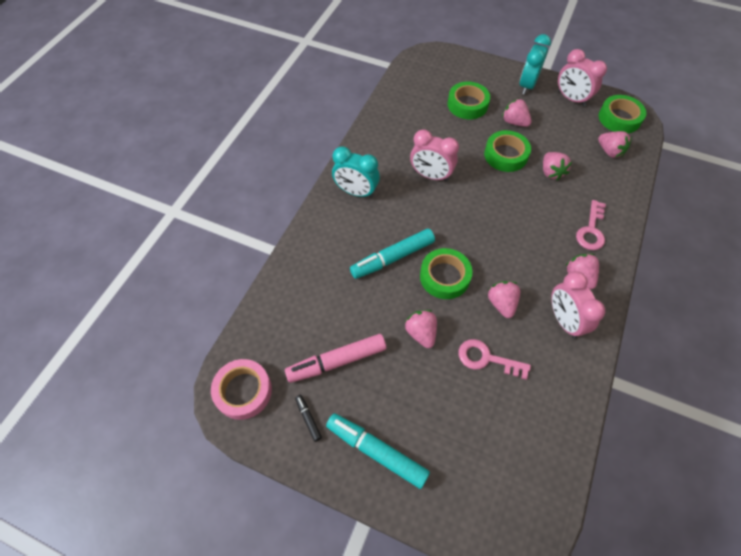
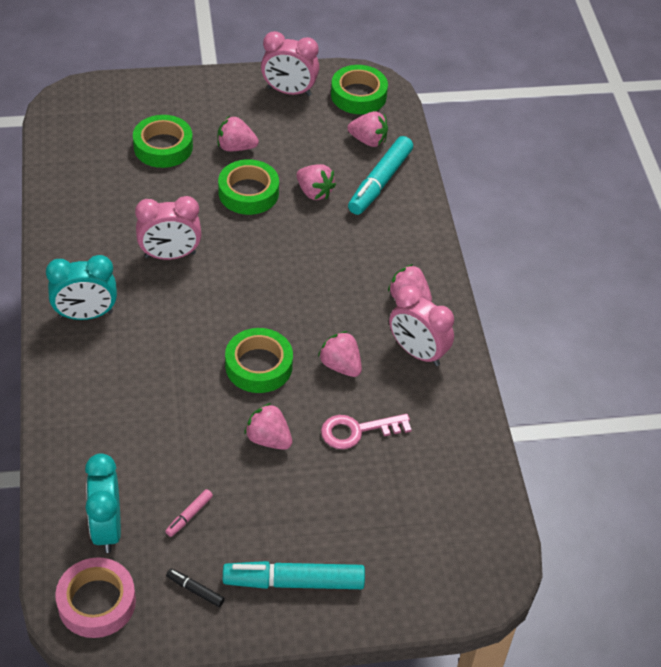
camera: 35 degrees left, 10 degrees down
(336, 361) = (189, 516): pink marker -> pink marker, size x0.45
(392, 258) = (183, 372): turquoise marker -> turquoise marker (380, 182)
(527, 85) = (225, 94): turquoise clock -> turquoise clock (107, 528)
(591, 230) = (395, 241): pink key -> none

